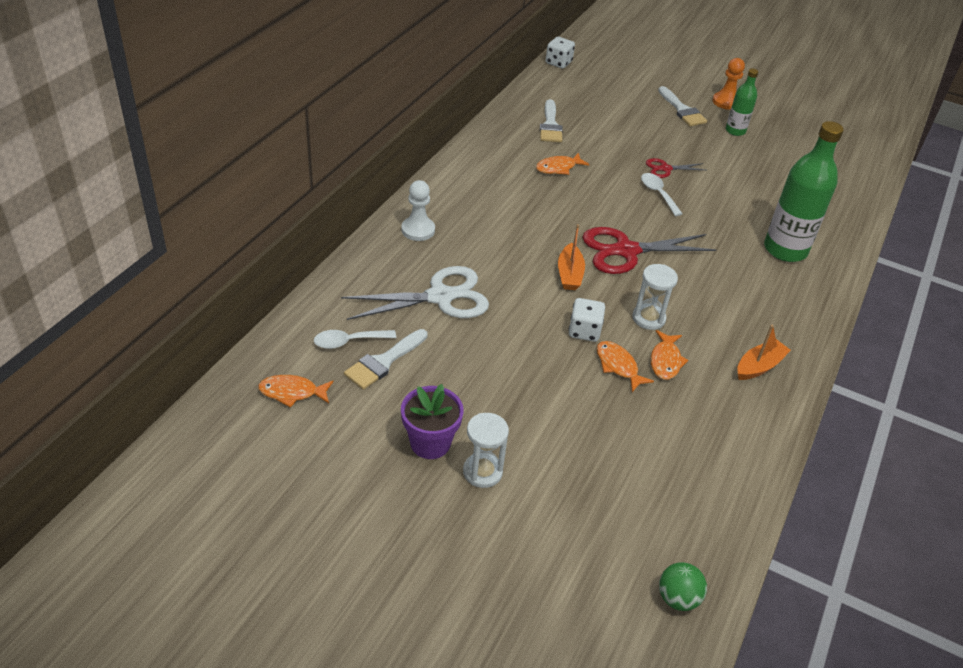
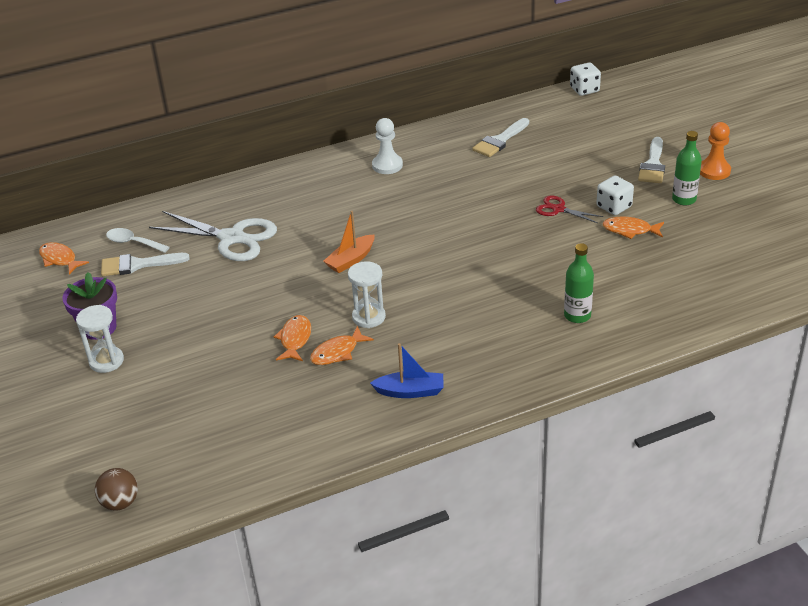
camera: 45 degrees right, 5 degrees down
(418, 230) = (279, 186): white pawn -> white pawn (387, 165)
(558, 168) = (457, 177): orange fish -> orange fish (630, 230)
(584, 331) = (304, 304): white dice -> white dice (614, 207)
(626, 251) = (424, 261): red scissors -> none
(658, 193) = (520, 227): white spoon -> none
(677, 598) = (120, 503): green ball -> brown ball
(759, 366) = (410, 391): orange boat -> blue boat
(785, 250) = (577, 315): green bottle -> green bottle, size x0.54

